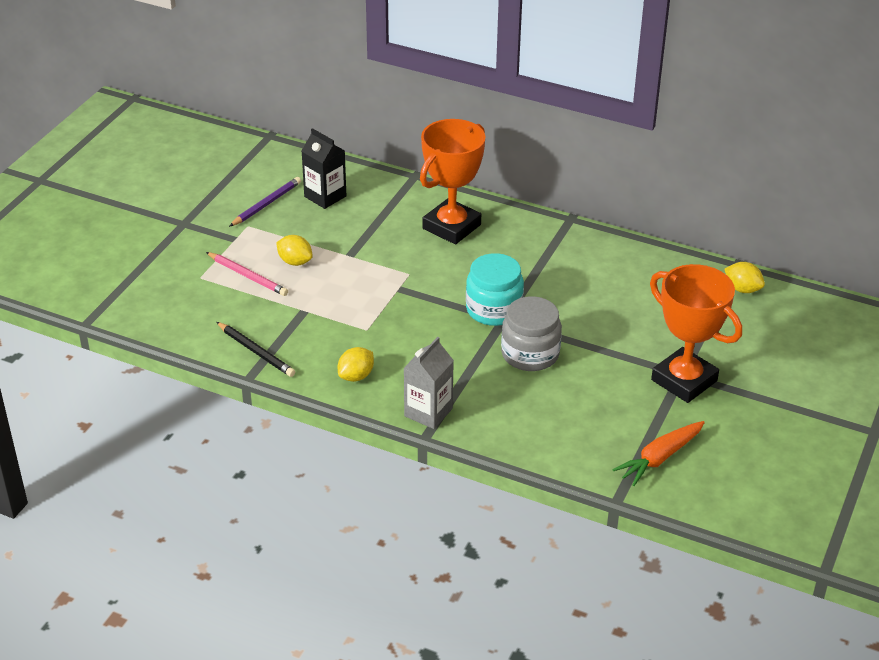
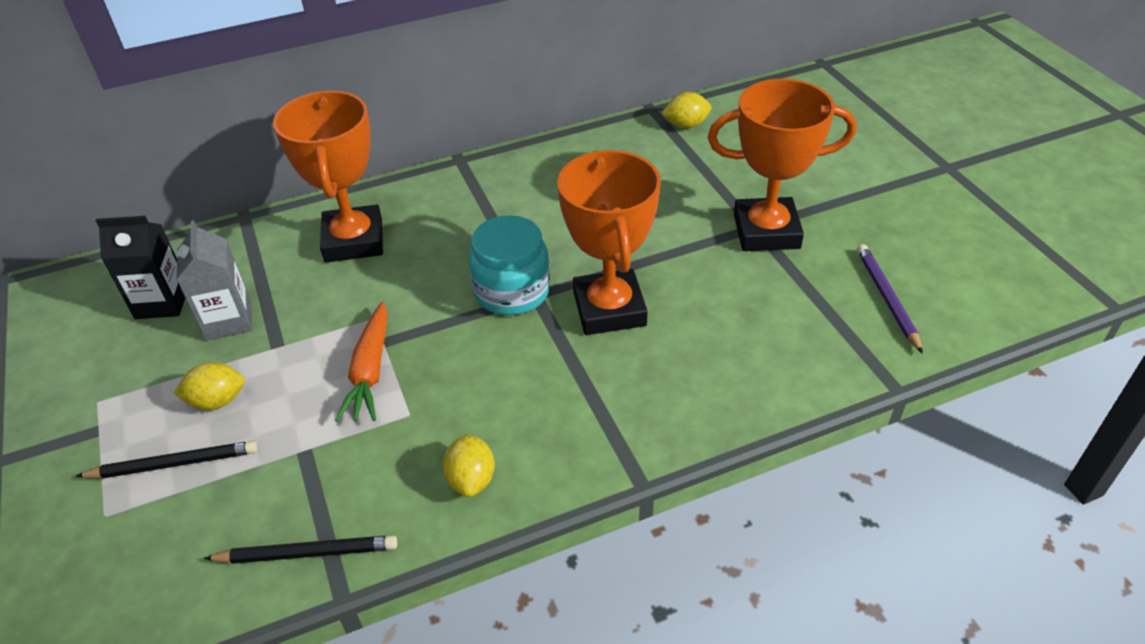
camera: 45 degrees left, 5 degrees up
(248, 276) = (174, 464): pink pencil -> black pencil
(266, 204) = (92, 359): purple pencil -> purple pencil (887, 298)
(428, 412) = (605, 454): grey carton -> grey carton (228, 320)
(530, 354) = (609, 309): grey jar -> orange trophy
(659, 458) = (861, 317): orange carrot -> orange carrot (370, 371)

